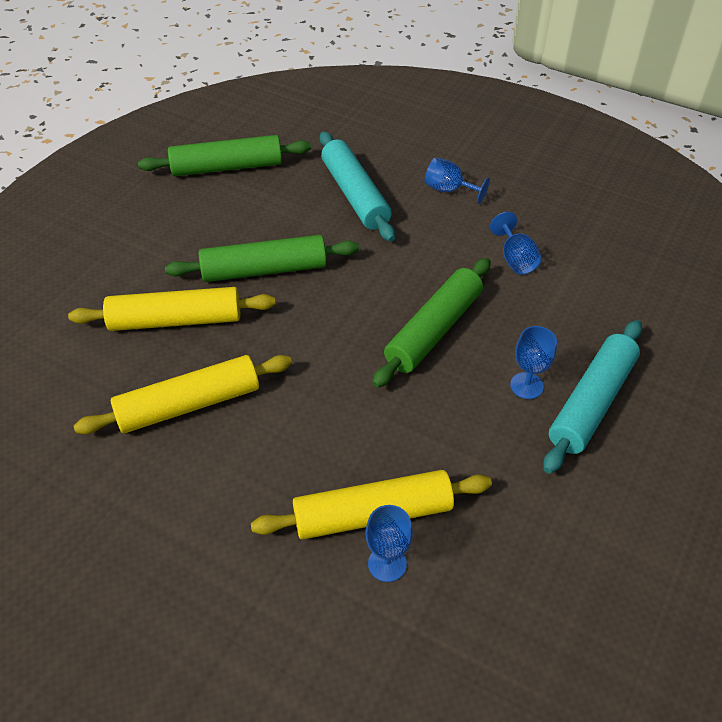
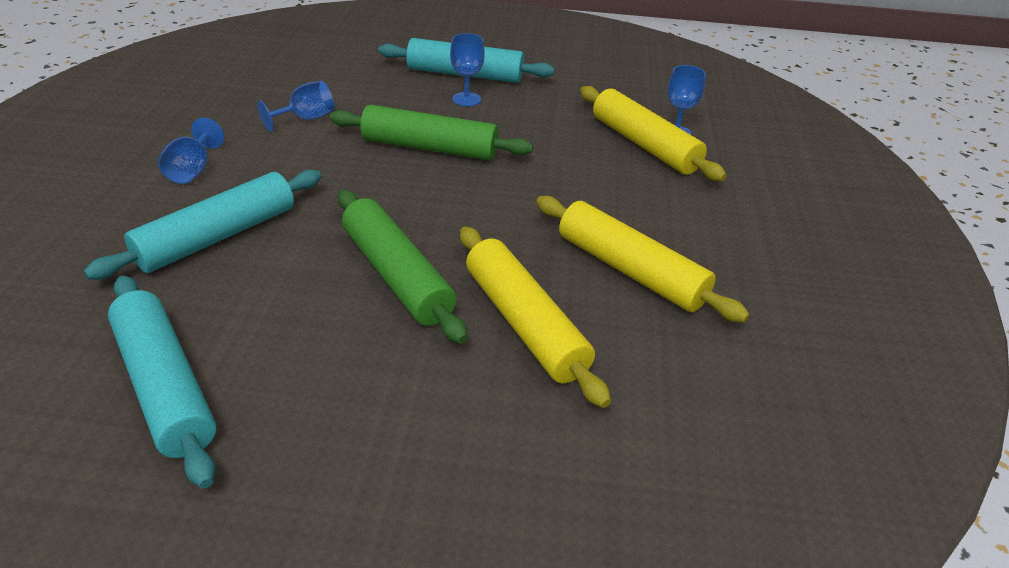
camera: 115 degrees left, 10 degrees down
(227, 167) = (166, 386): green rolling pin -> turquoise rolling pin

